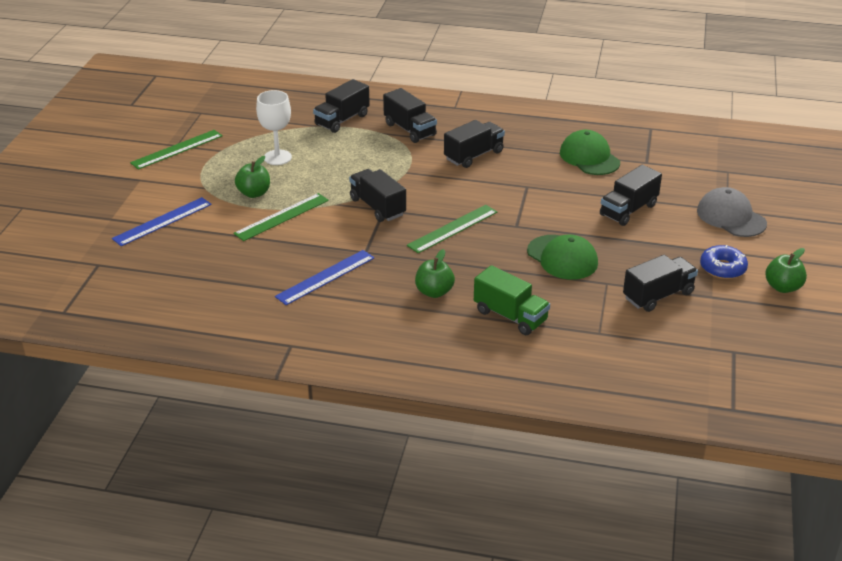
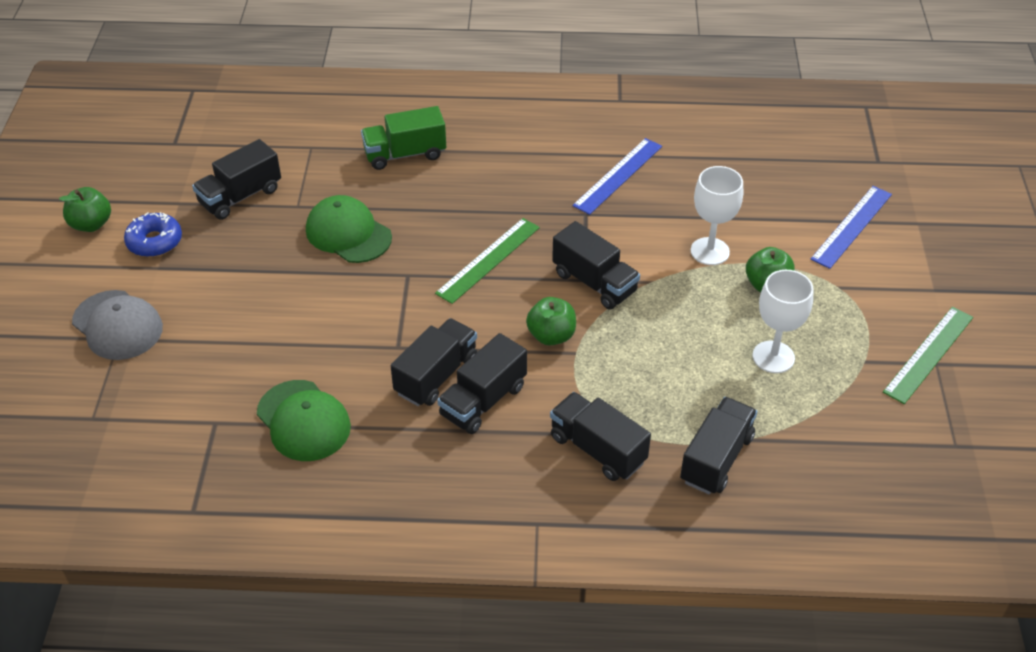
camera: 170 degrees right, 10 degrees up
(282, 217) = (710, 251): green ruler -> white goblet
(434, 292) = (492, 172): green apple -> green apple (551, 336)
(510, 316) = (405, 154): green truck -> green truck turned 45 degrees counterclockwise
(628, 210) = (257, 320): black truck -> black truck (436, 376)

